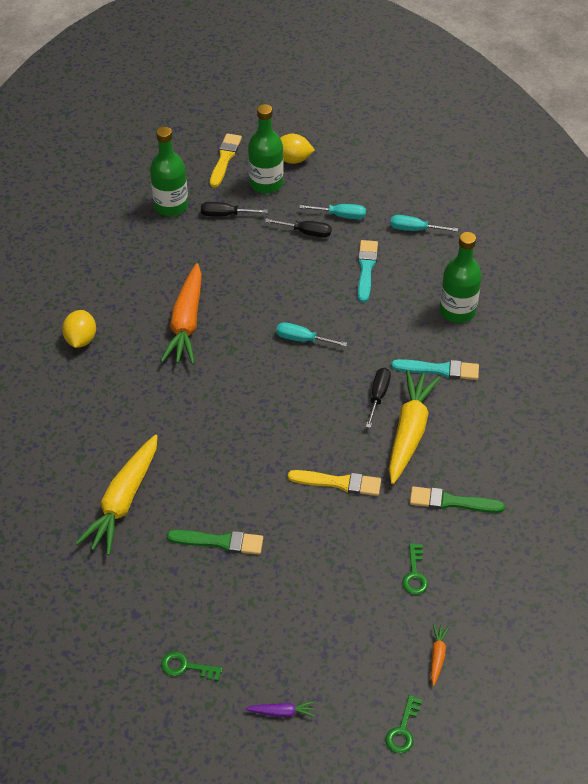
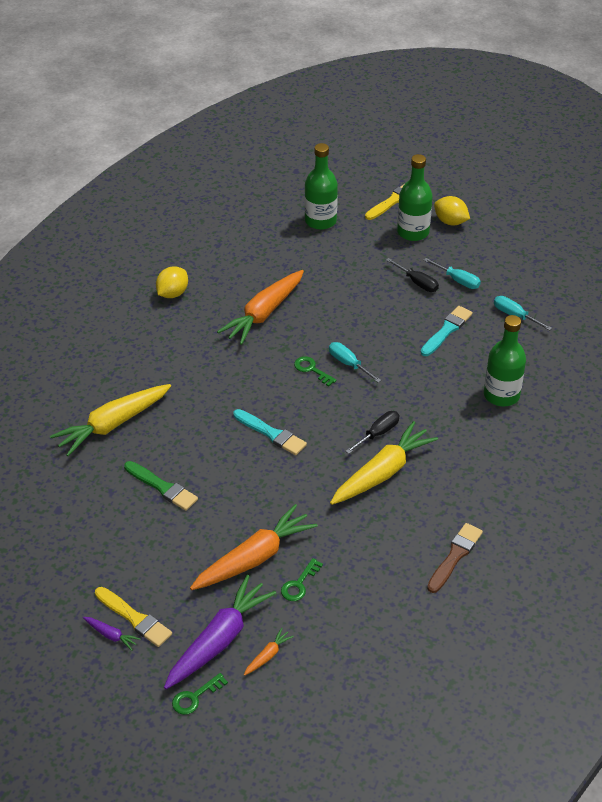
camera: 30 degrees right, 5 degrees down
(186, 667) = (65, 566): green key -> green key (312, 370)
(225, 215) = (360, 244): black screwdriver -> none
(339, 483) = (292, 486): yellow brush -> yellow brush (134, 618)
(357, 569) = (254, 558): none -> orange carrot
(384, 664) = (219, 640): none -> purple carrot
(439, 370) = (448, 435): turquoise brush -> turquoise brush (271, 434)
(451, 502) = (375, 543): green brush -> none
(526, 481) = (455, 556): none -> brown brush

